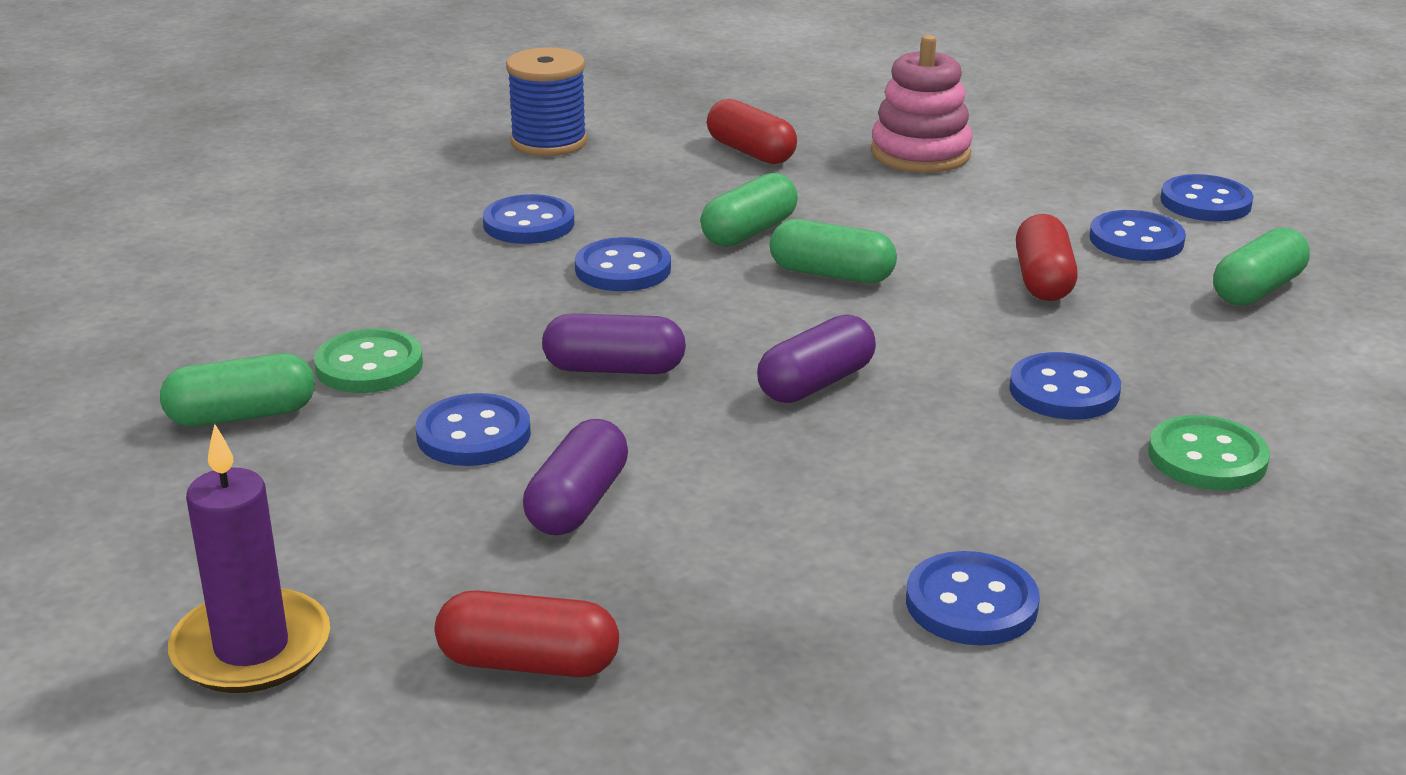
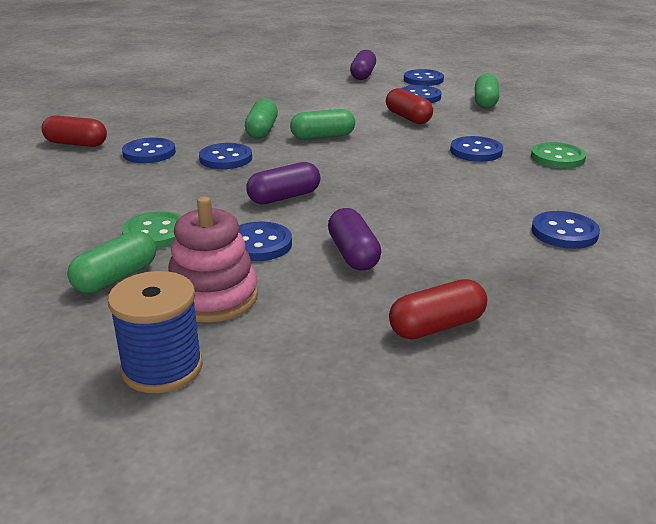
camera: 35 degrees left, 0 degrees up
(251, 648) = (292, 380): purple candle -> none
(549, 142) = (108, 119): blue spool -> blue spool (162, 368)
(751, 152) = (215, 102): red capsule -> red capsule (76, 144)
(816, 383) = (380, 176): purple capsule -> purple capsule (363, 75)
(920, 154) = (290, 87): pink stacking toy -> pink stacking toy (213, 297)

